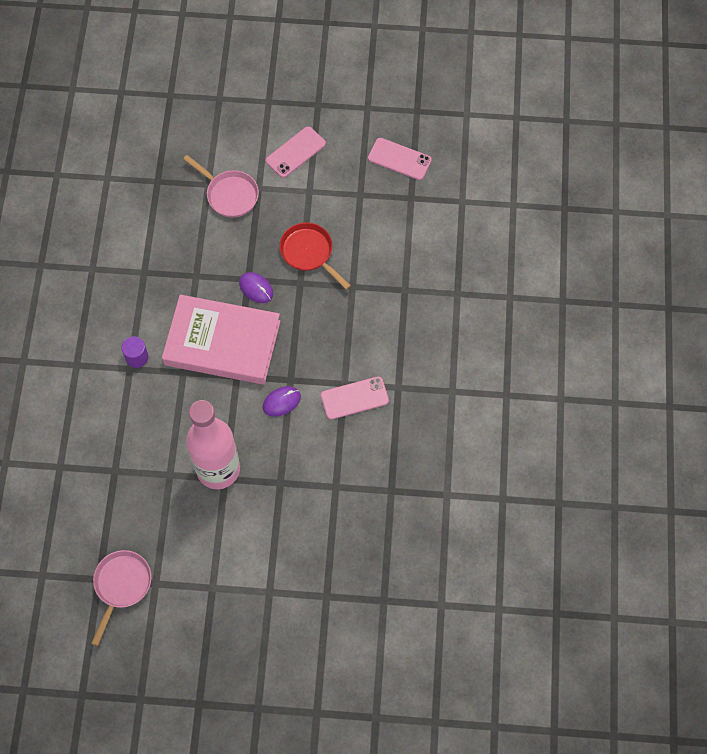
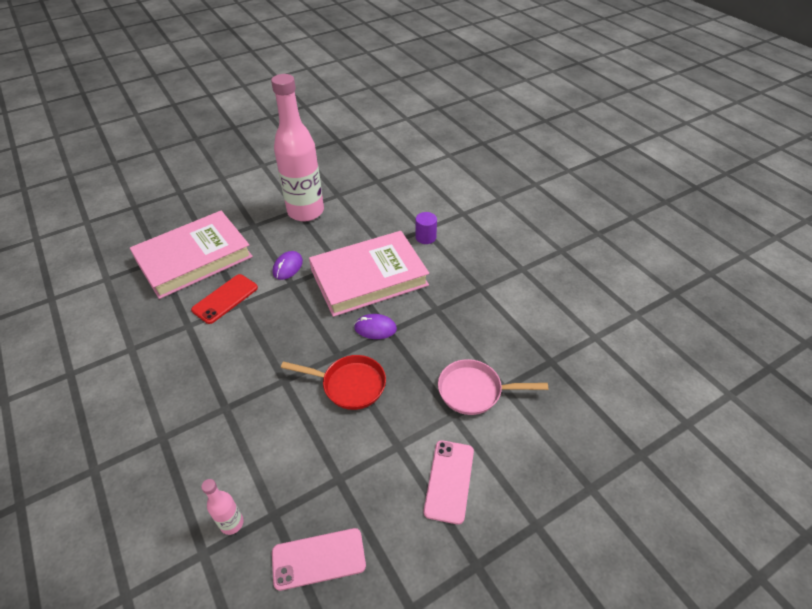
camera: 145 degrees right, 20 degrees down
(121, 585) = (321, 143): pink pan -> none
(354, 398) = (225, 299): pink phone -> red phone
(358, 470) = (194, 258): none -> pink book
(438, 208) = (232, 523): none -> pink bottle

